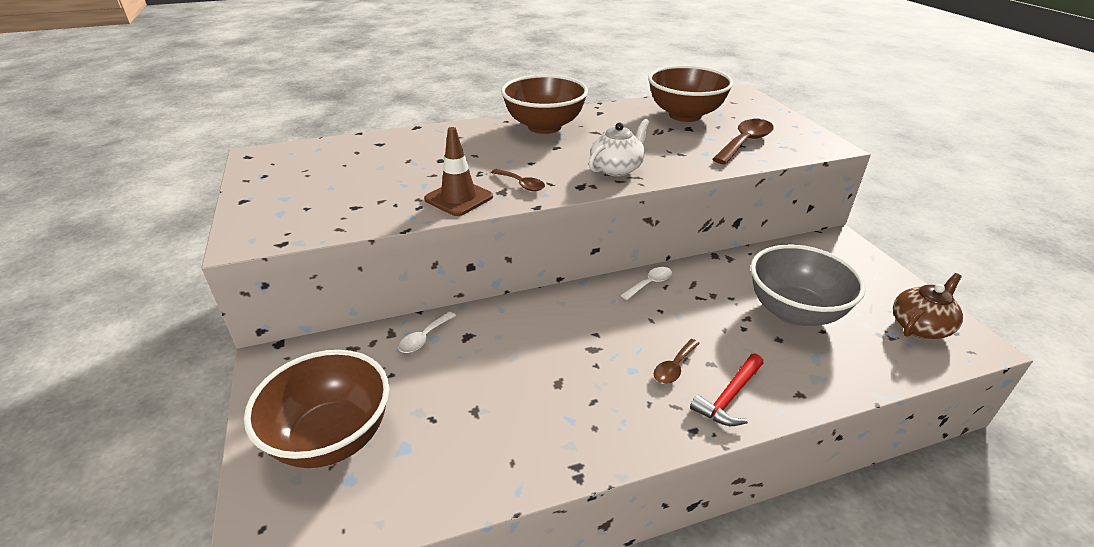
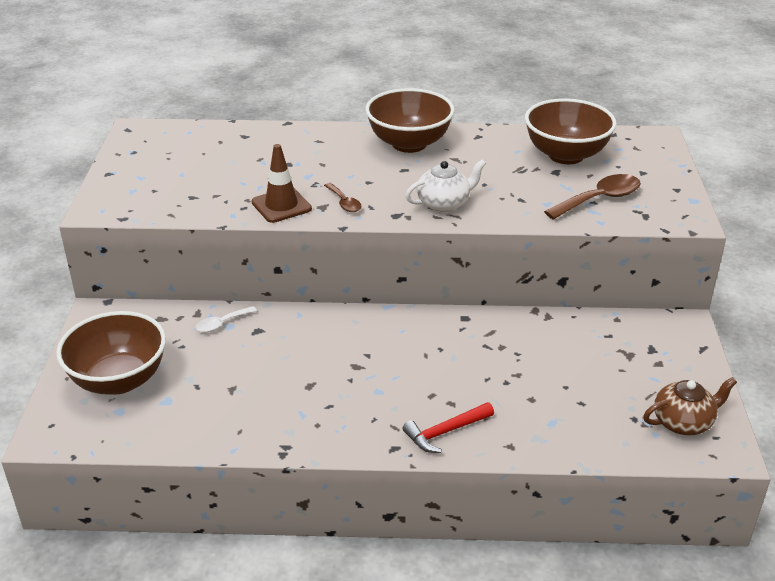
camera: 20 degrees right, 0 degrees up
(650, 283) = (449, 322): white spoon -> none
(674, 367) = (416, 398): brown spoon -> none
(794, 312) = (568, 380): grey bowl -> none

